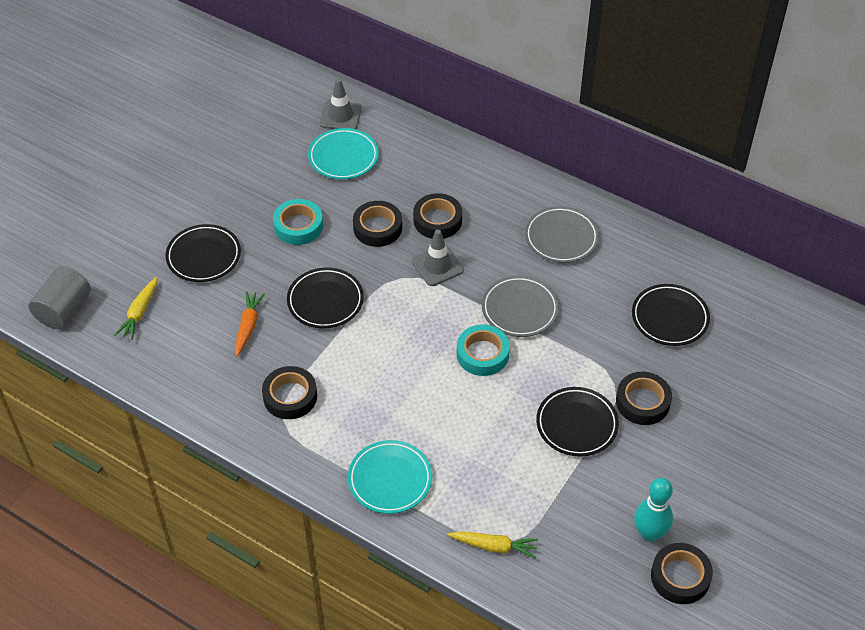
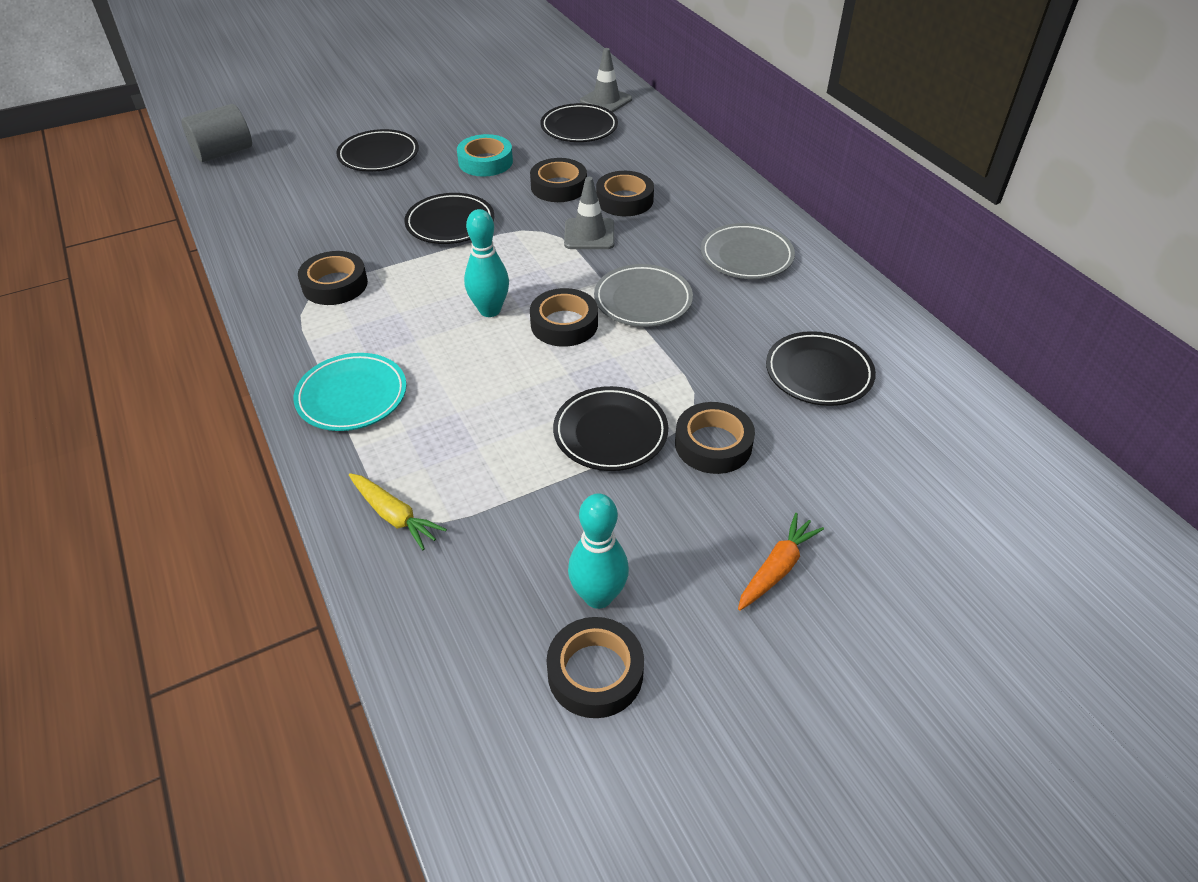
camera: 30 degrees right, 5 degrees down
(139, 313) = (280, 175): yellow carrot -> none
(248, 326) = (359, 217): orange carrot -> orange carrot (777, 568)
(343, 157) = (579, 128): turquoise plate -> black plate
(422, 366) = (490, 310): none -> turquoise bowling pin
(482, 354) = (564, 324): turquoise tape -> black tape

